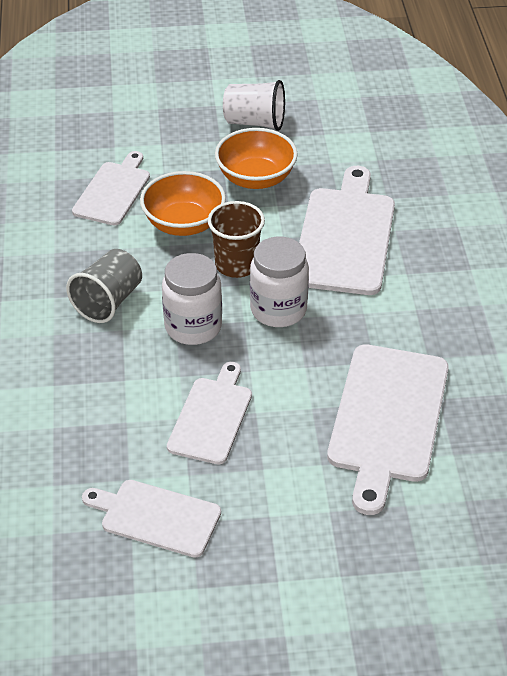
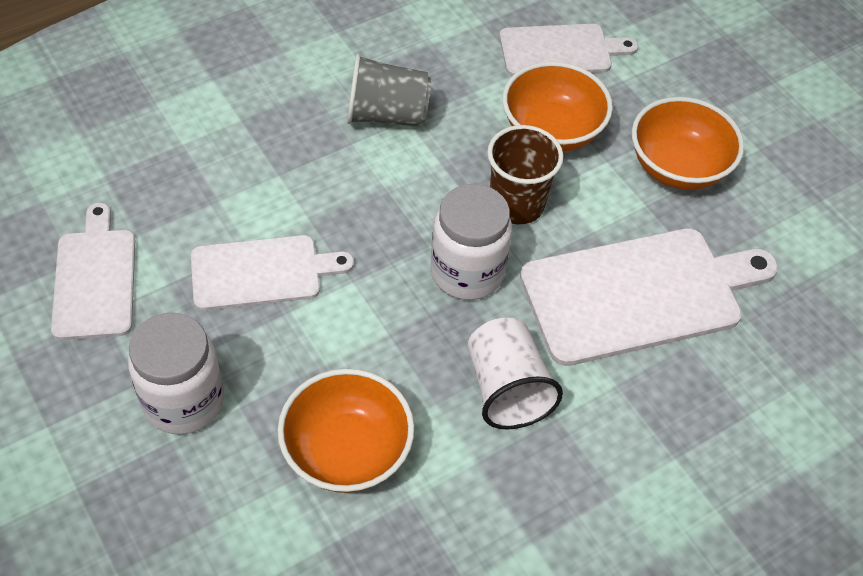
camera: 60 degrees right, 10 degrees up
(193, 327) = (391, 202): white jar -> white jar (184, 401)
(255, 122) = (777, 128): white cup -> white cup (506, 389)
(387, 418) = (347, 451): white cutting board -> orange bowl

